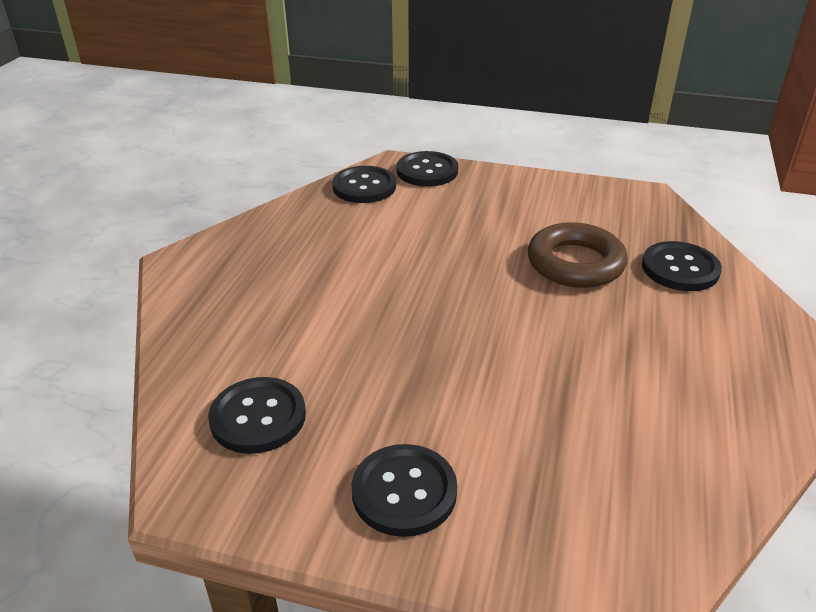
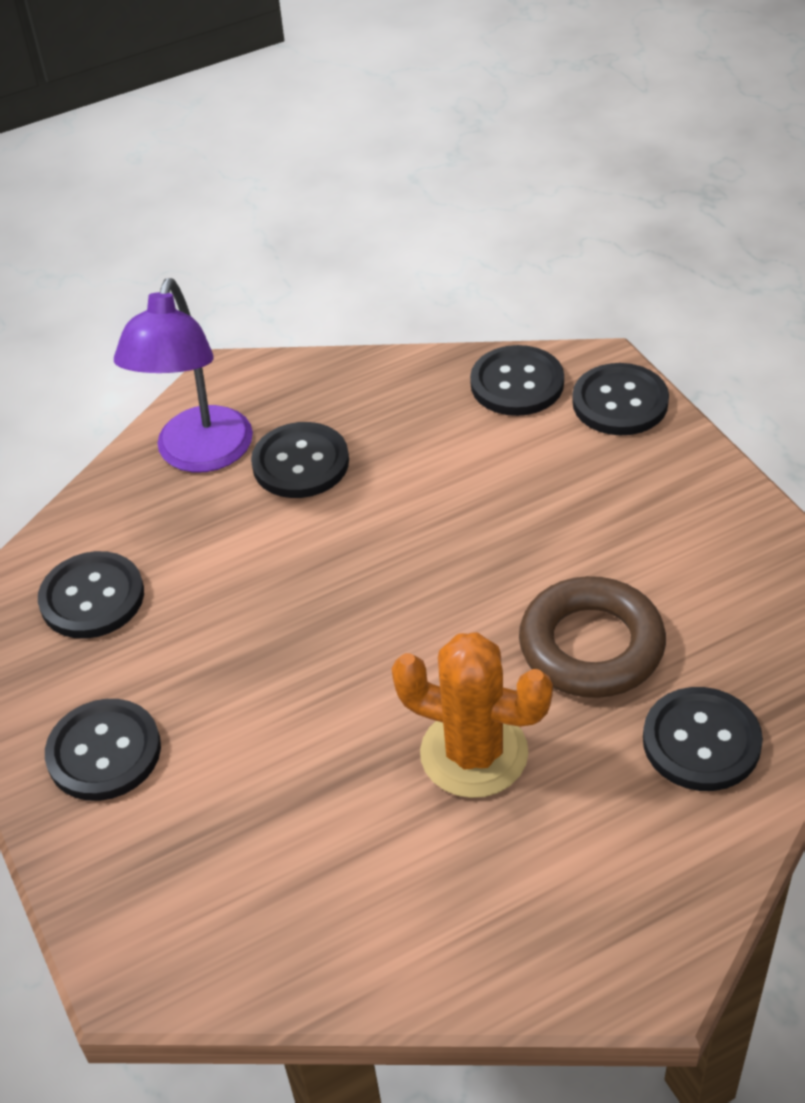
camera: 50 degrees right, 10 degrees up
(220, 305) = (199, 455): none -> purple lamp
(295, 275) = (300, 463): none -> black button
(603, 339) = (474, 753): none -> orange cactus

